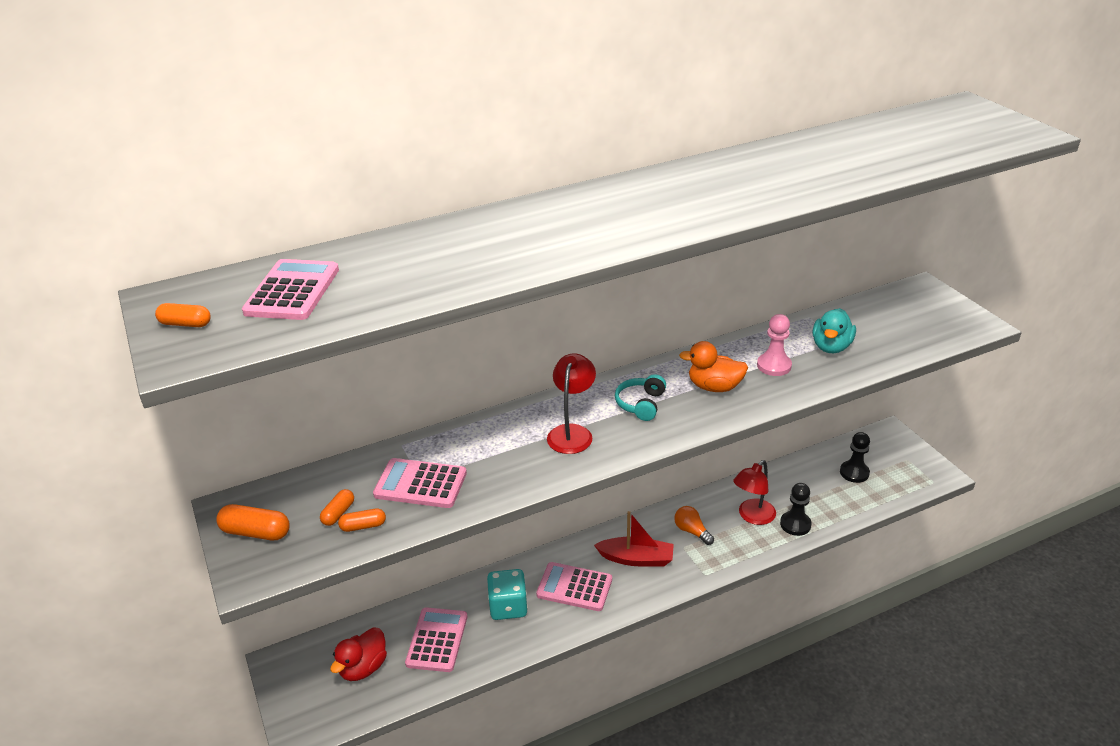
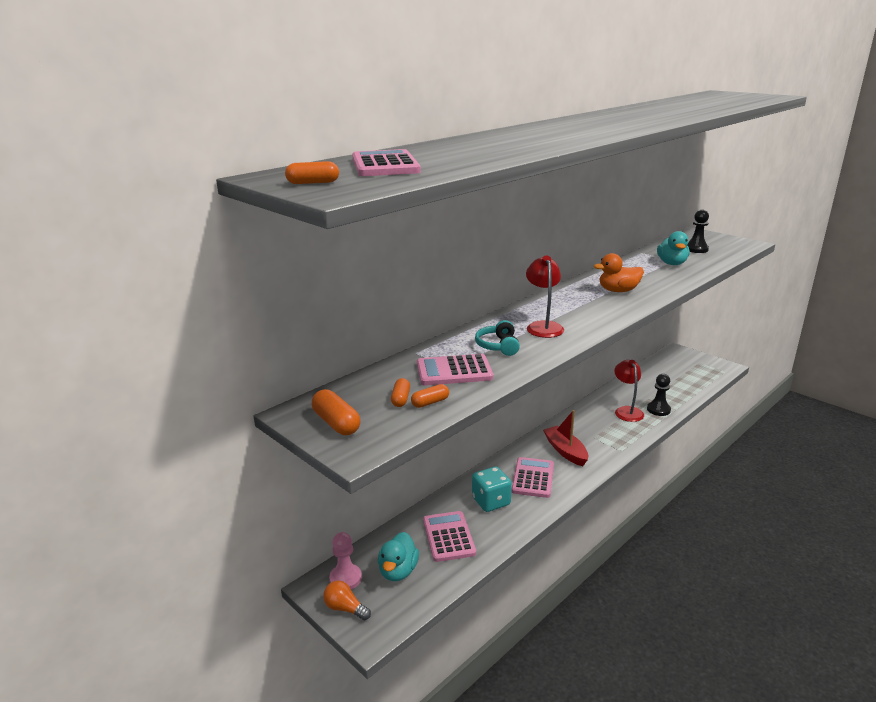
camera: 20 degrees left, 10 degrees down
(256, 532) = (336, 423): orange capsule -> orange capsule turned 60 degrees clockwise
(363, 668) = (398, 571): red duck -> turquoise duck
(574, 587) = (533, 478): pink calculator -> pink calculator turned 105 degrees clockwise
(636, 559) = (565, 451): red boat -> red boat turned 105 degrees counterclockwise
(641, 404) = (577, 305): turquoise headphones -> turquoise headphones (498, 346)
(692, 531) = (592, 427): orange light bulb -> orange light bulb (345, 608)
(752, 516) = (627, 411): red lamp -> red lamp turned 150 degrees clockwise
(774, 366) = (646, 276): pink pawn -> pink pawn (345, 578)
(854, 472) = (672, 375): black pawn -> black pawn (696, 249)

